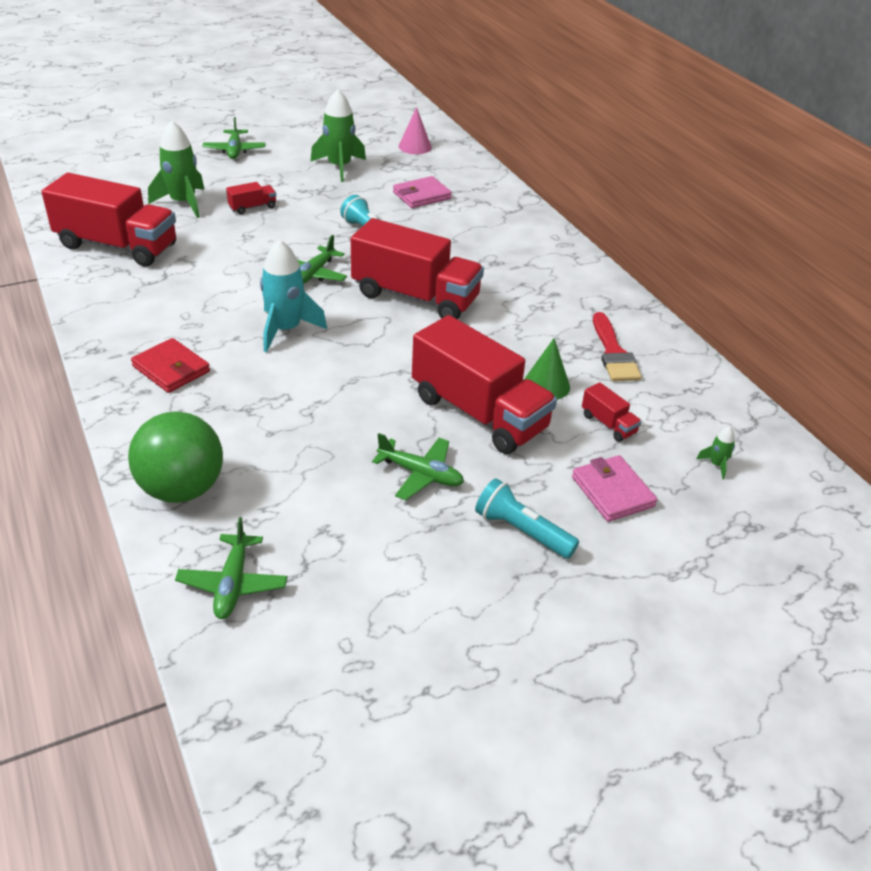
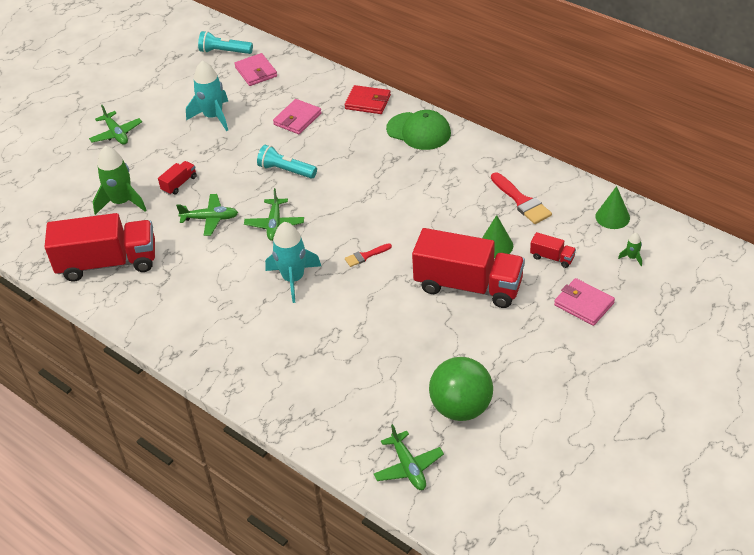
camera: 20 degrees left, 5 degrees up
(171, 369) = (241, 344): red wallet -> red wallet (368, 102)
(182, 489) = (325, 424): green ball -> green ball (461, 408)
(339, 167) = (213, 117): green rocket -> turquoise rocket
(384, 338) = (365, 256): none -> red brush
(415, 147) = (256, 72): pink cone -> pink wallet
(415, 297) = (361, 213): red truck -> none
(420, 474) = (463, 345): green plane -> green plane (210, 219)
(522, 531) = (549, 355): turquoise flashlight -> turquoise flashlight (224, 52)
(543, 248) = (419, 131): none -> green cap
(720, 411) = (612, 217): none -> green cone

